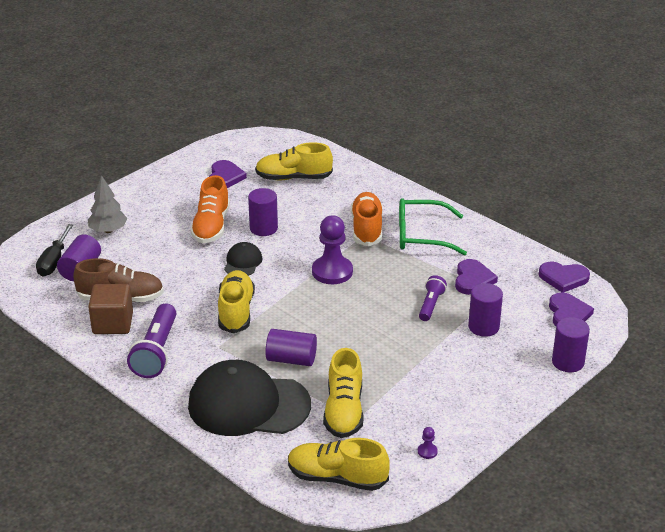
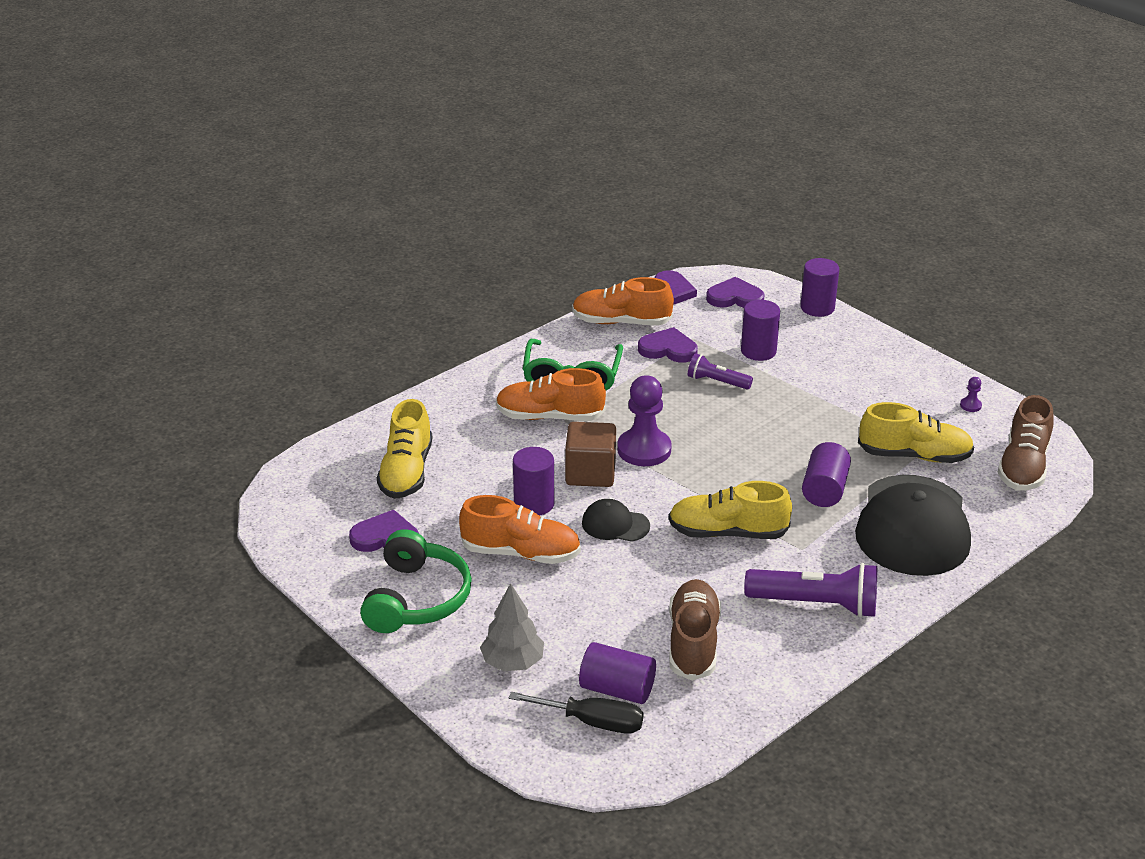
camera: 85 degrees left, 0 degrees up
(113, 323) = (754, 648): brown cube -> brown cube (590, 473)
(167, 193) = (417, 598): none -> green headphones
(337, 478) = (1023, 466): yellow shoe -> brown shoe
(506, 255) = (621, 322): none -> orange shoe

